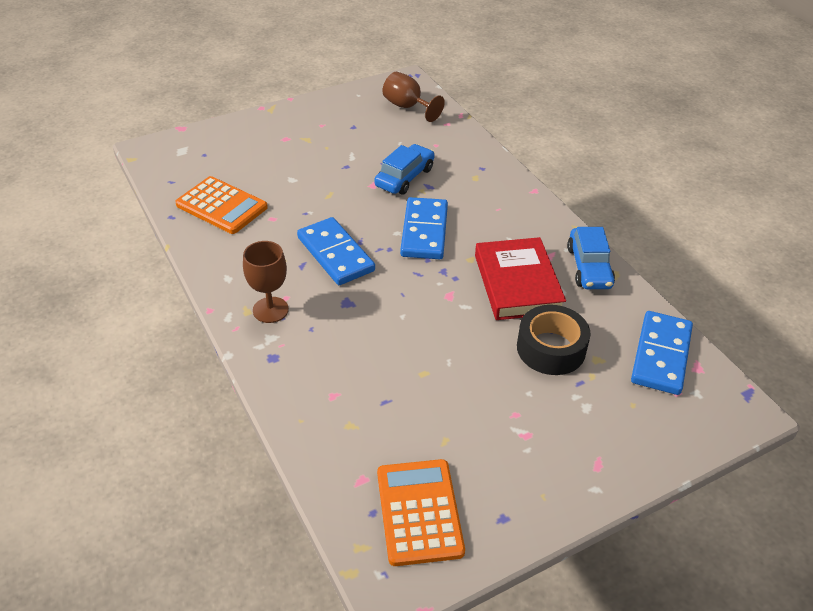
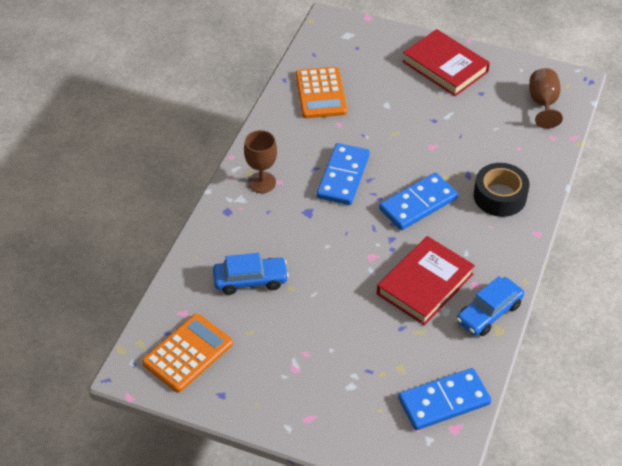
camera: 50 degrees right, 5 degrees up
(299, 125) = (445, 67): none -> red book
(404, 177) = (461, 157): blue car -> blue car (250, 280)
(551, 348) = (383, 338): black tape -> black tape (499, 196)

